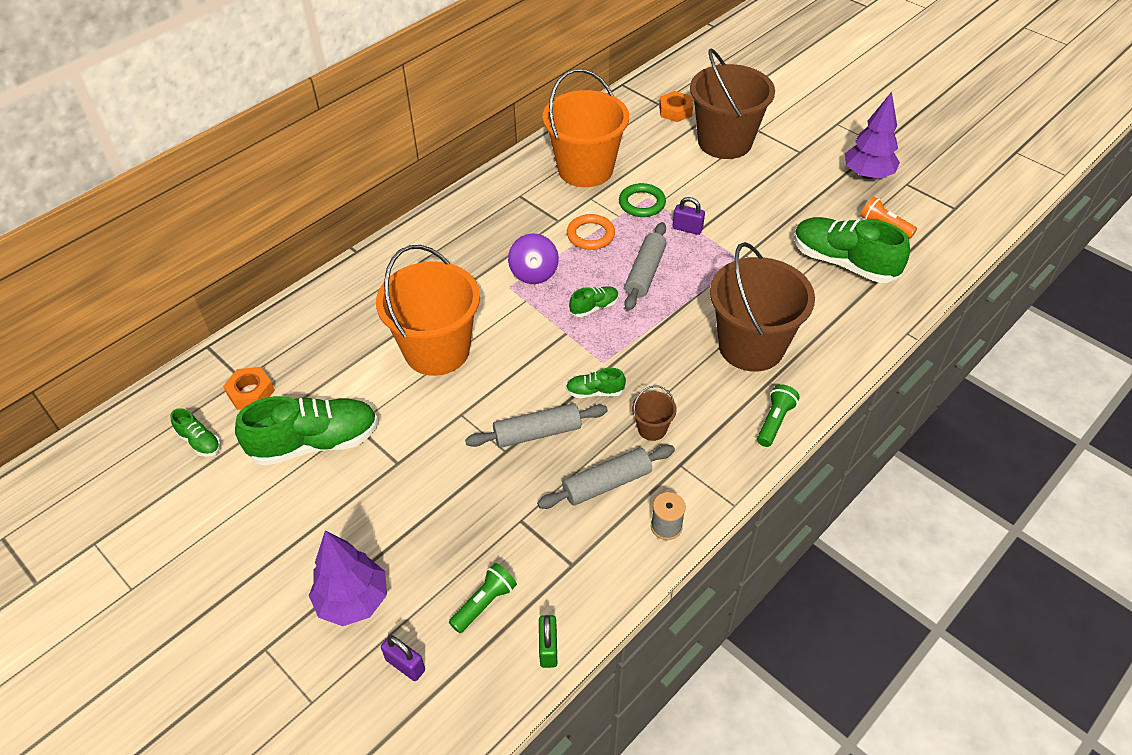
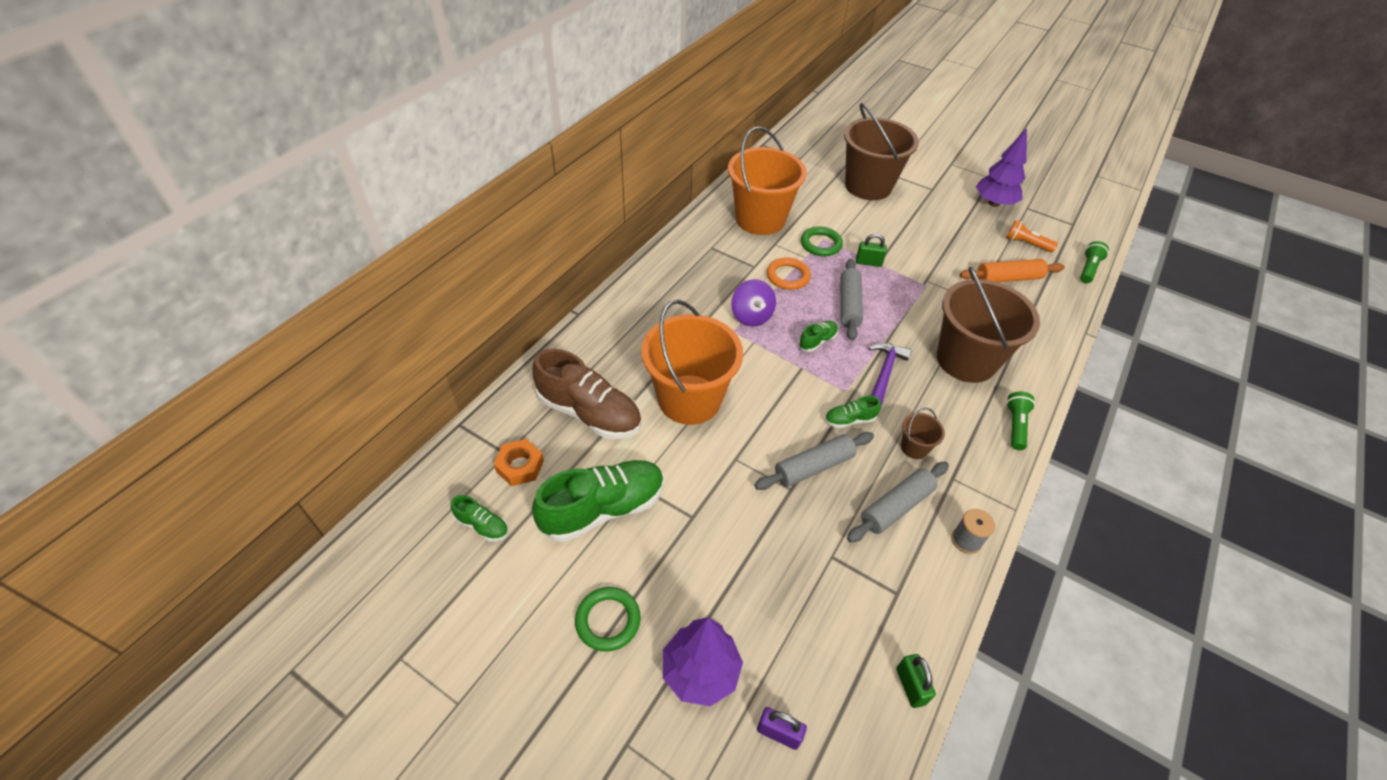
camera: 15 degrees left, 0 degrees up
(285, 542) = (608, 620): none -> green ring
(333, 351) = (589, 413): none -> brown shoe
(484, 603) = (831, 649): green flashlight -> green flashlight (1088, 269)
(653, 348) = (884, 372): none -> purple hammer
(675, 111) = (816, 163): orange nut -> none
(687, 229) = (868, 262): purple padlock -> green padlock
(843, 262) = (1008, 278): green shoe -> orange rolling pin

